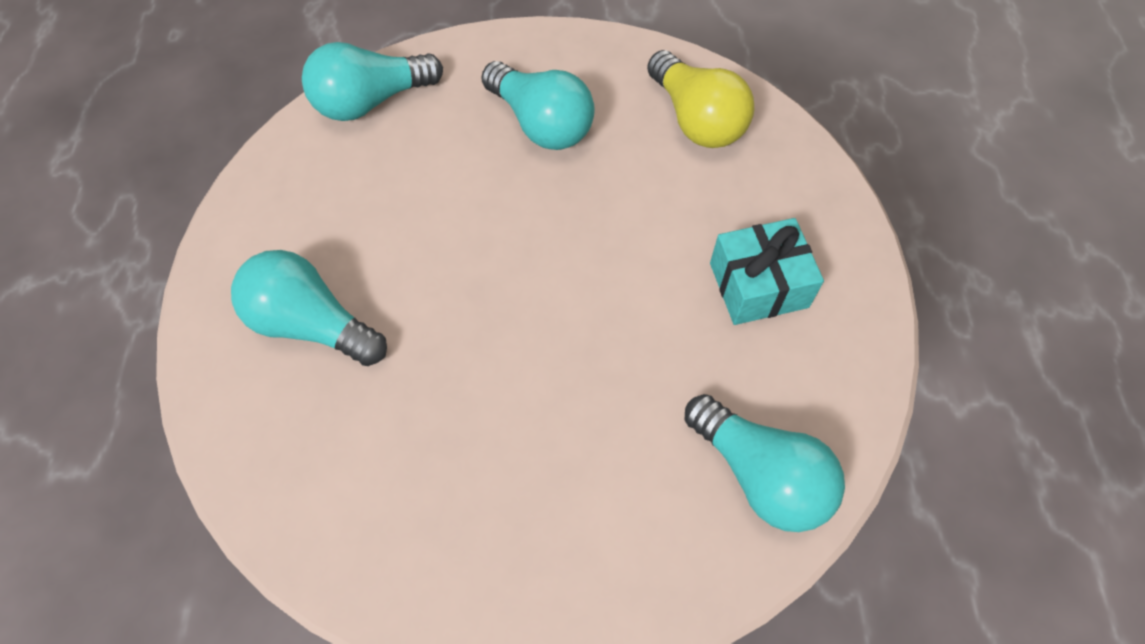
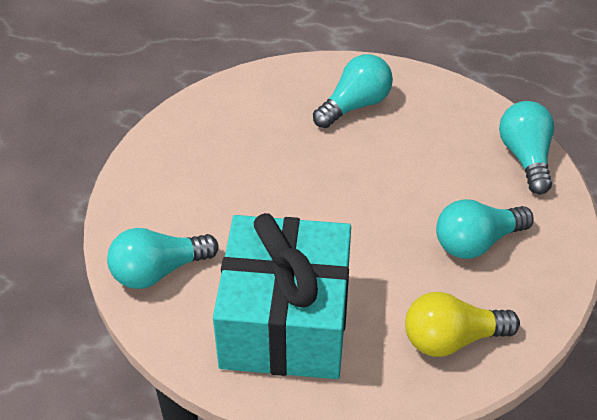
camera: 110 degrees right, 15 degrees down
(758, 285) = (285, 321): turquoise gift -> turquoise gift, size x2.10

